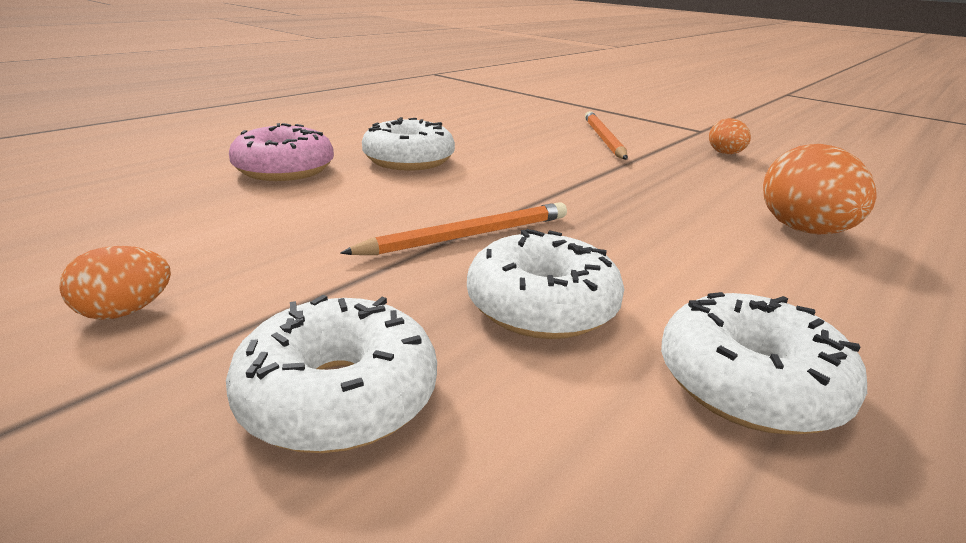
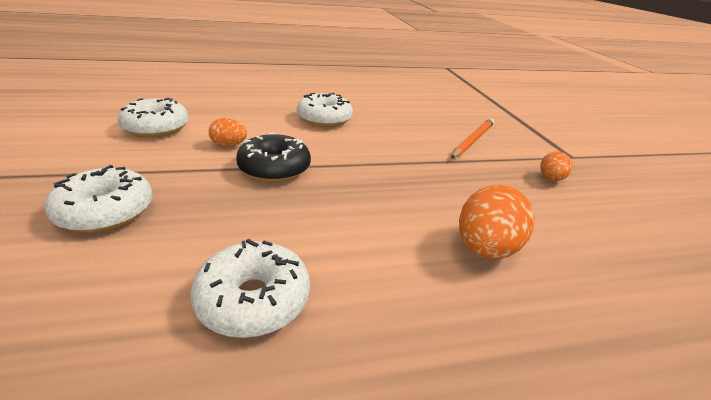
camera: 35 degrees right, 5 degrees up
(125, 311) = (105, 149): orange egg -> orange egg (229, 145)
(284, 169) = (259, 107): pink donut -> none
(467, 236) = (274, 168): orange pencil -> black donut
(542, 306) = (239, 216): white donut -> white donut (156, 128)

